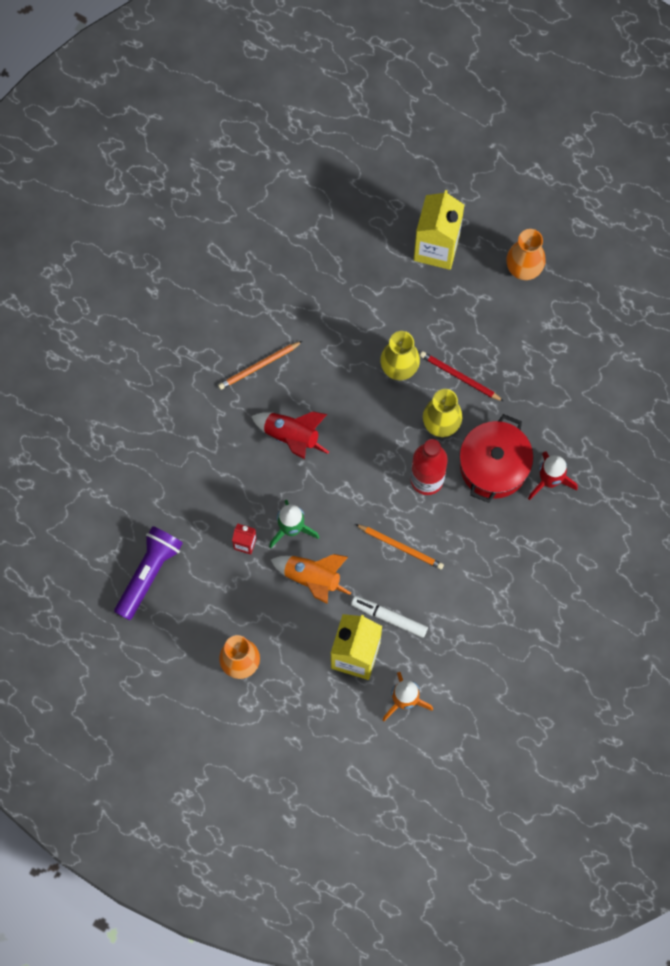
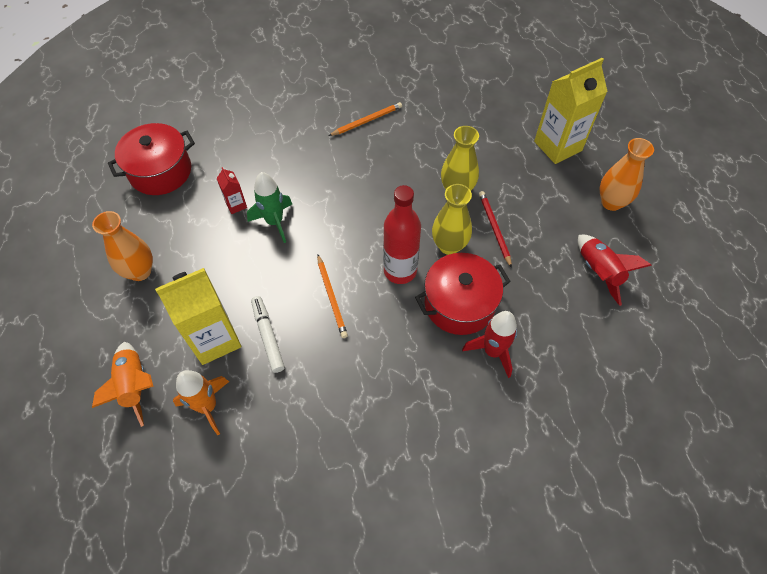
camera: 45 degrees right, 15 degrees down
(148, 573) = (160, 171): purple flashlight -> red pot
(259, 366) = (367, 121): orange pencil -> orange pencil turned 135 degrees clockwise
(291, 436) = (340, 171): red rocket -> red rocket (598, 272)
(312, 578) = (250, 262): orange rocket -> orange rocket (134, 385)

